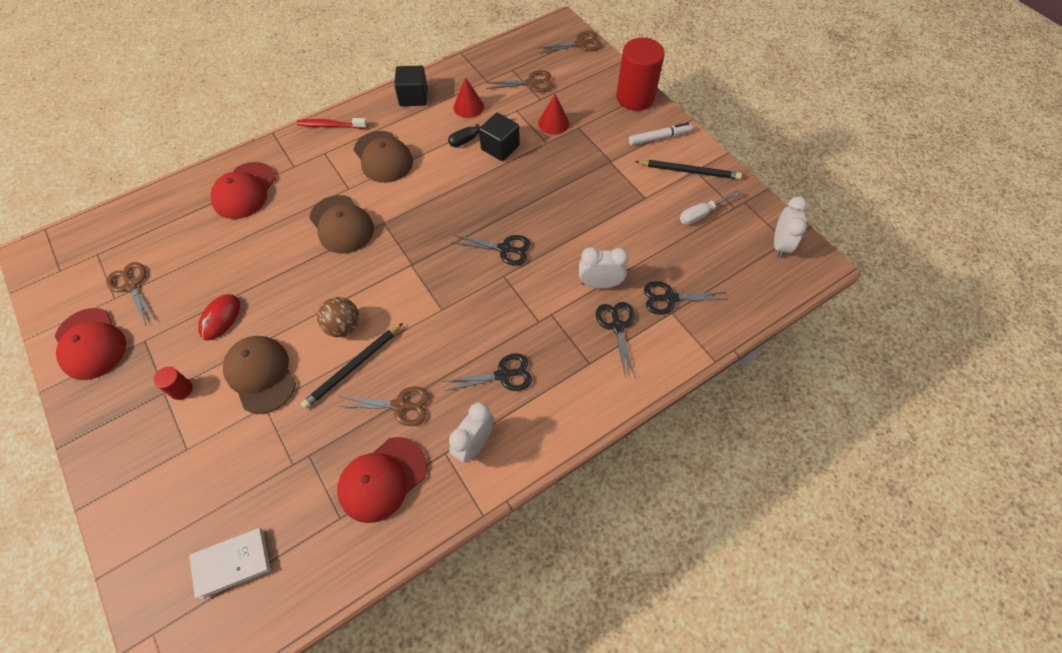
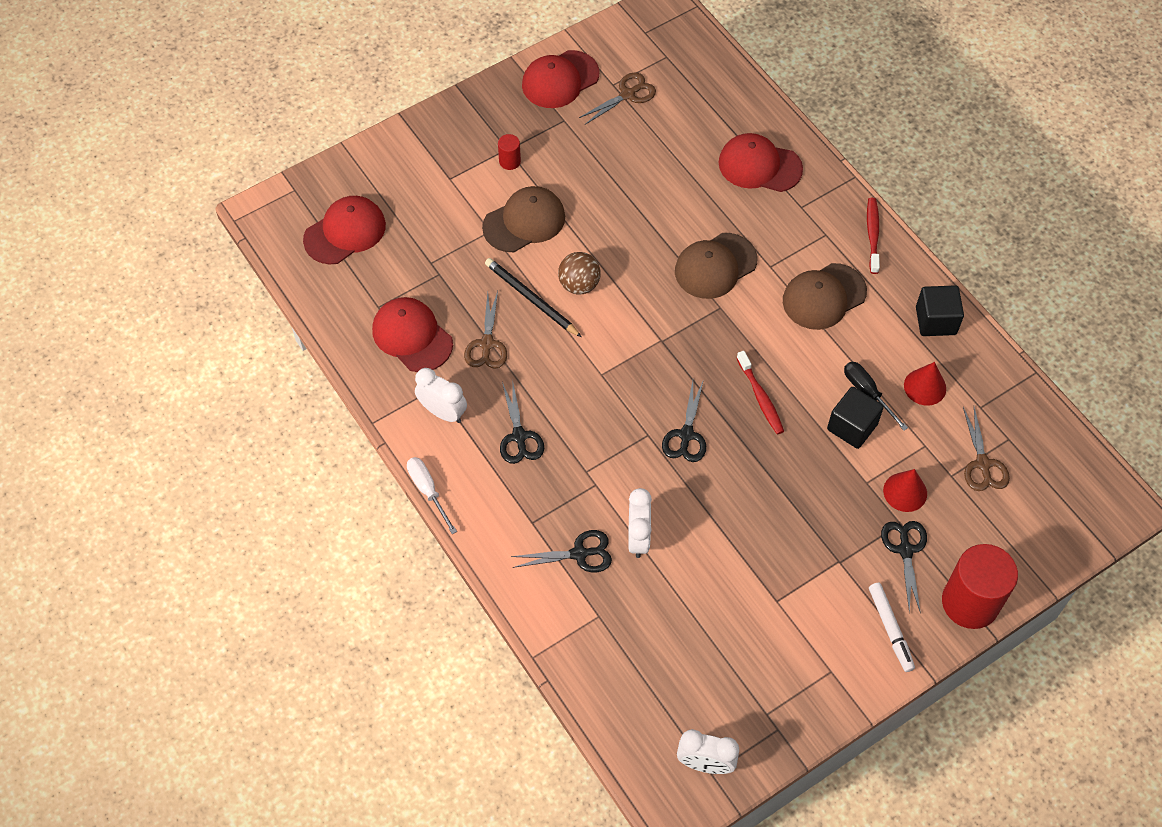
camera: 90 degrees right, 0 degrees up
(220, 318) = (589, 176): red mouse -> none
(232, 563) = (345, 232): white book -> red cap
(472, 200) = (760, 397): none -> red toothbrush
(580, 44) = (1080, 531): brown scissors -> none
(670, 298) = (618, 616): black scissors -> black scissors (905, 550)
(689, 171) = (829, 662): black pencil -> none
(702, 214) = (753, 670): white screwdriver -> white screwdriver (428, 491)

